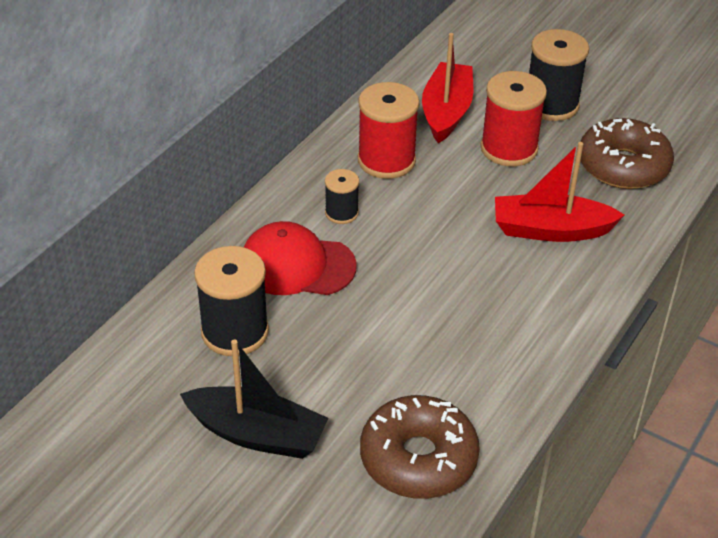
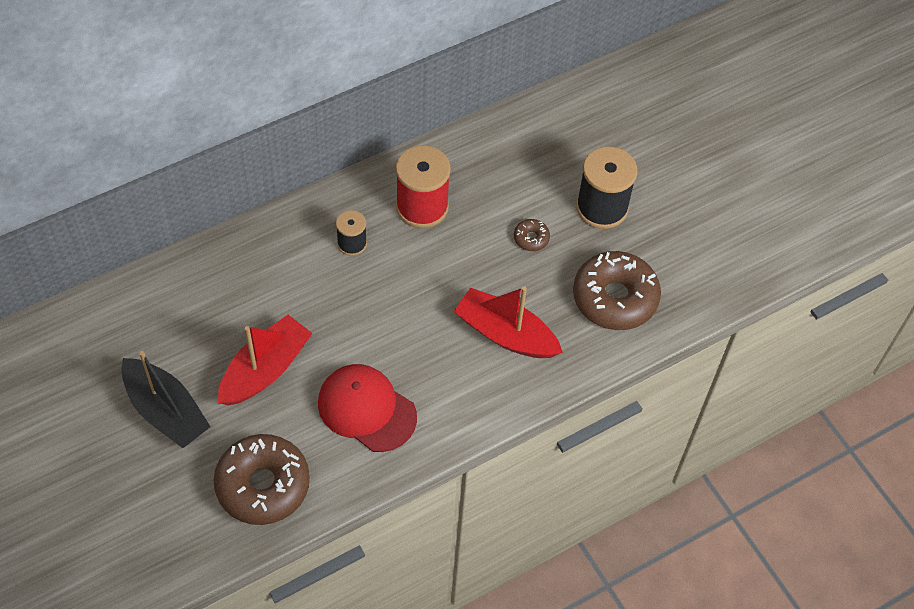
camera: 25 degrees right, 15 degrees up
(235, 332) = (204, 317): black spool -> none
(296, 265) = (286, 278): red cap -> red cap (366, 409)
(446, 112) = (506, 177): red boat -> red boat (265, 370)
(509, 149) = (531, 238): red spool -> brown donut

